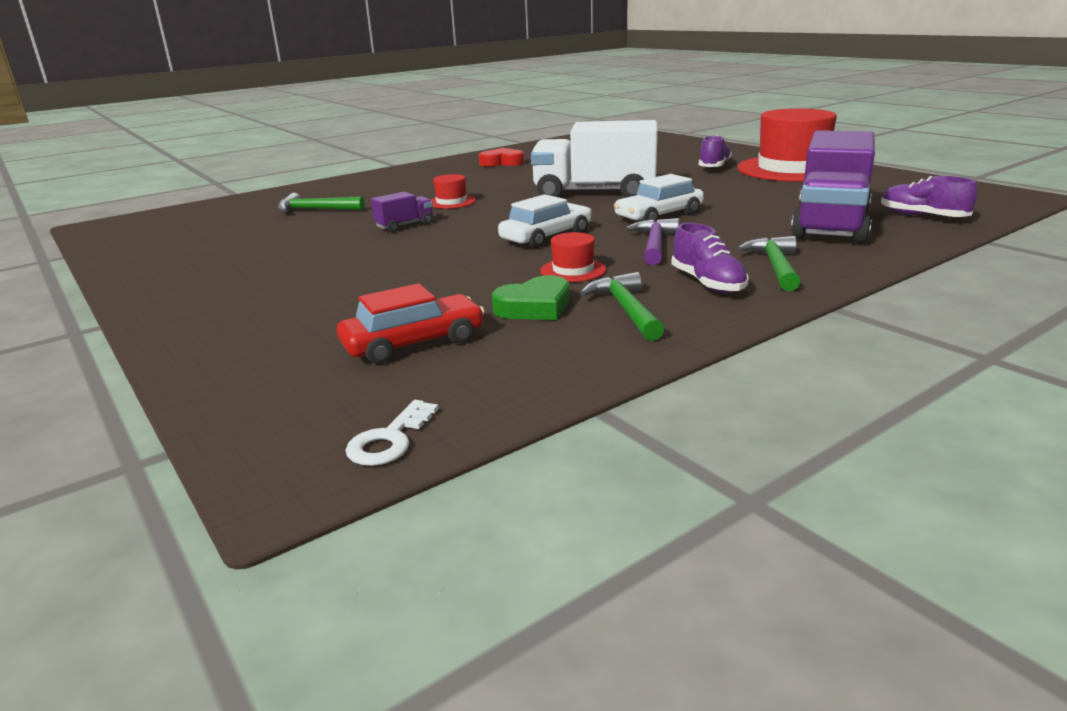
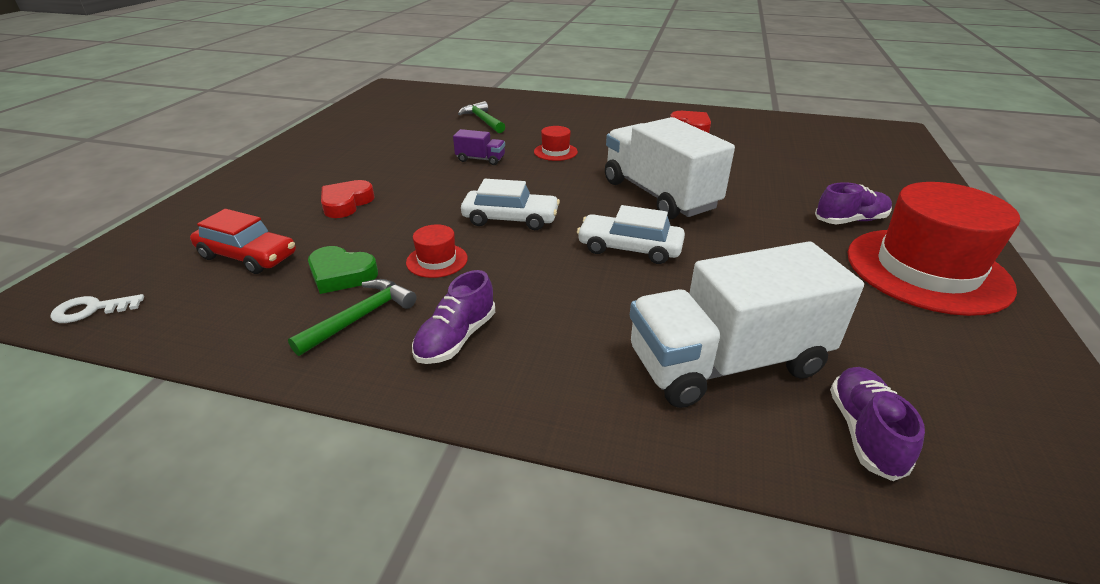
camera: 50 degrees right, 10 degrees up
(381, 286) = (346, 203): none -> red heart
(654, 244) = (540, 275): purple hammer -> none
(775, 266) = (540, 364): green hammer -> none
(830, 225) = (727, 362): purple truck -> white truck

